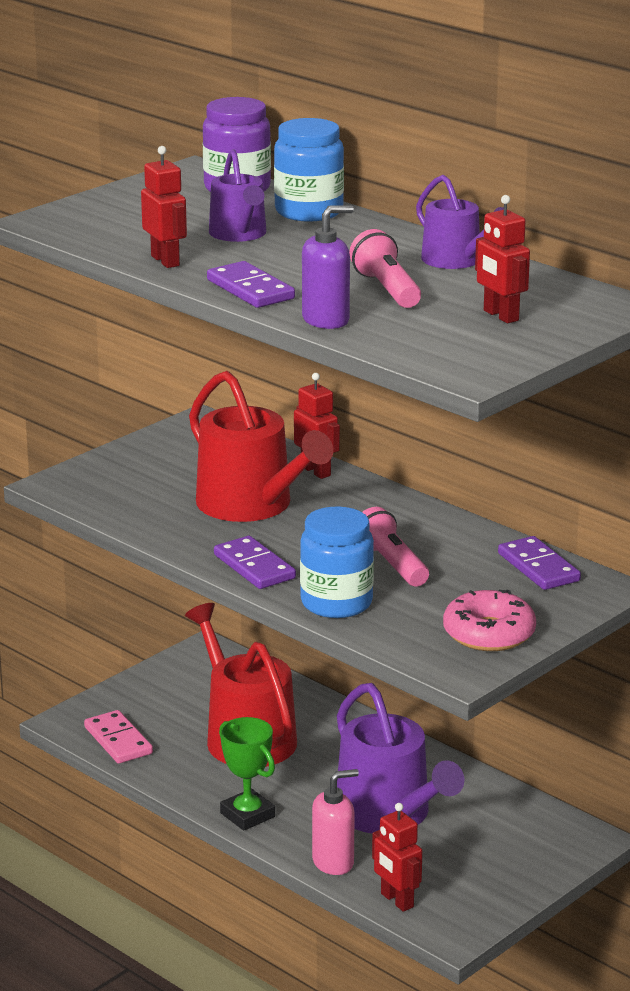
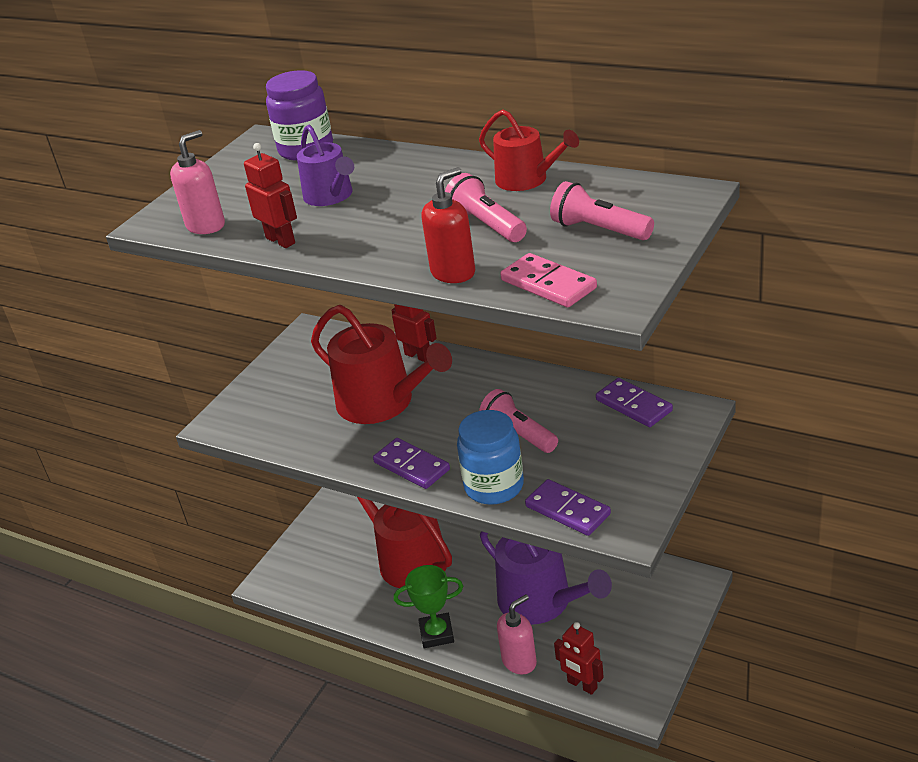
camera: 10 degrees left, 10 degrees up
(95, 234) = (206, 225): none -> pink soap dispenser
(118, 740) = (312, 590): pink domino -> pink domino (548, 284)
(247, 815) = (437, 634): green trophy -> green trophy turned 45 degrees counterclockwise
(250, 289) = (369, 254): purple domino -> purple domino (567, 510)
(309, 212) = (377, 159): blue jar -> none
(326, 320) = (453, 272): purple soap dispenser -> red soap dispenser
(456, 260) = (527, 180): purple watering can -> red watering can
(489, 633) = (630, 485): pink donut -> none
(500, 316) = (599, 230): red robot -> pink flashlight

